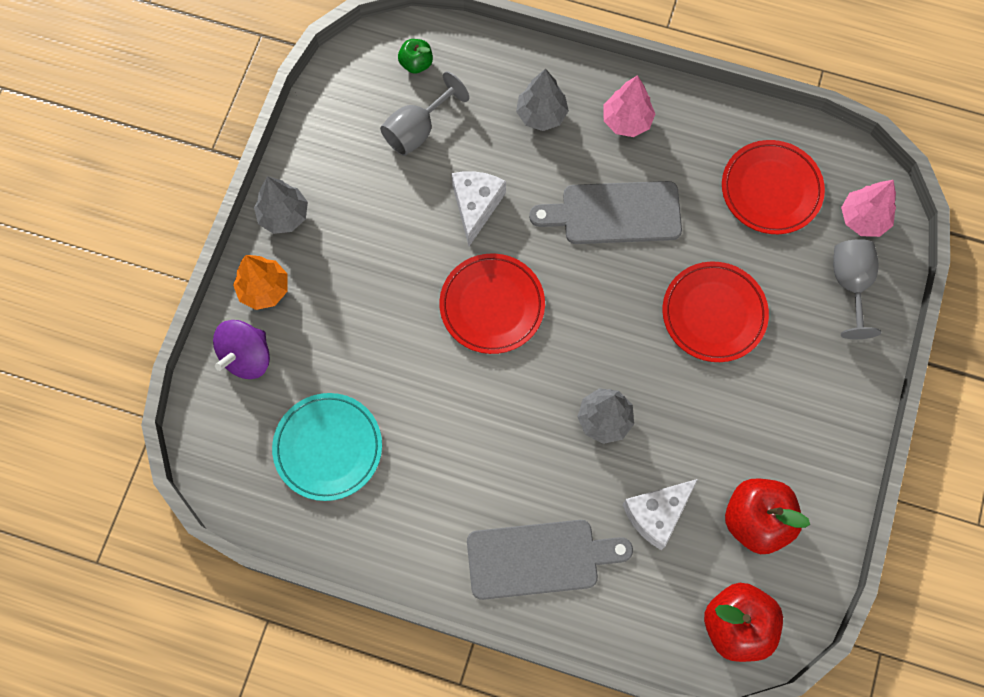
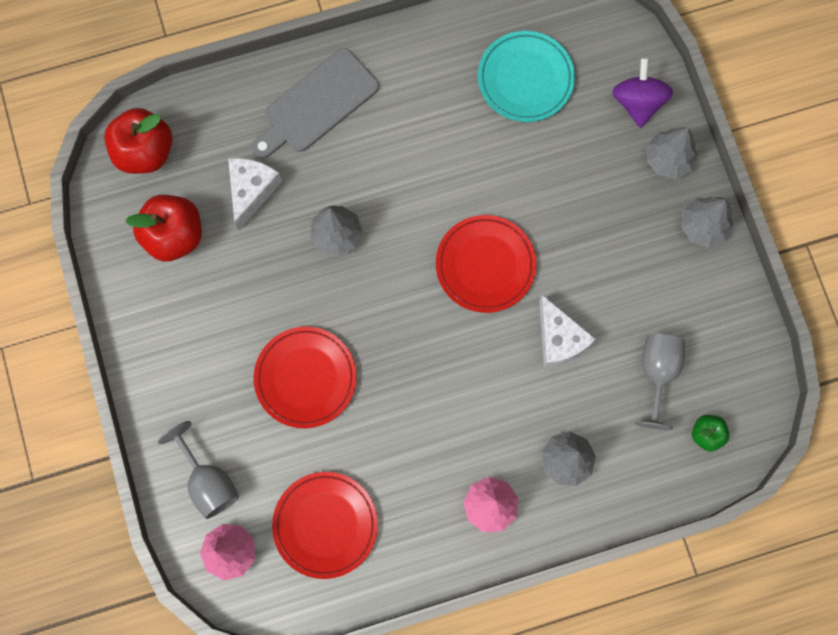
camera: 145 degrees right, 5 degrees up
(264, 289) = (668, 159): orange tree -> grey tree
(614, 213) = (442, 411): grey cutting board -> none

